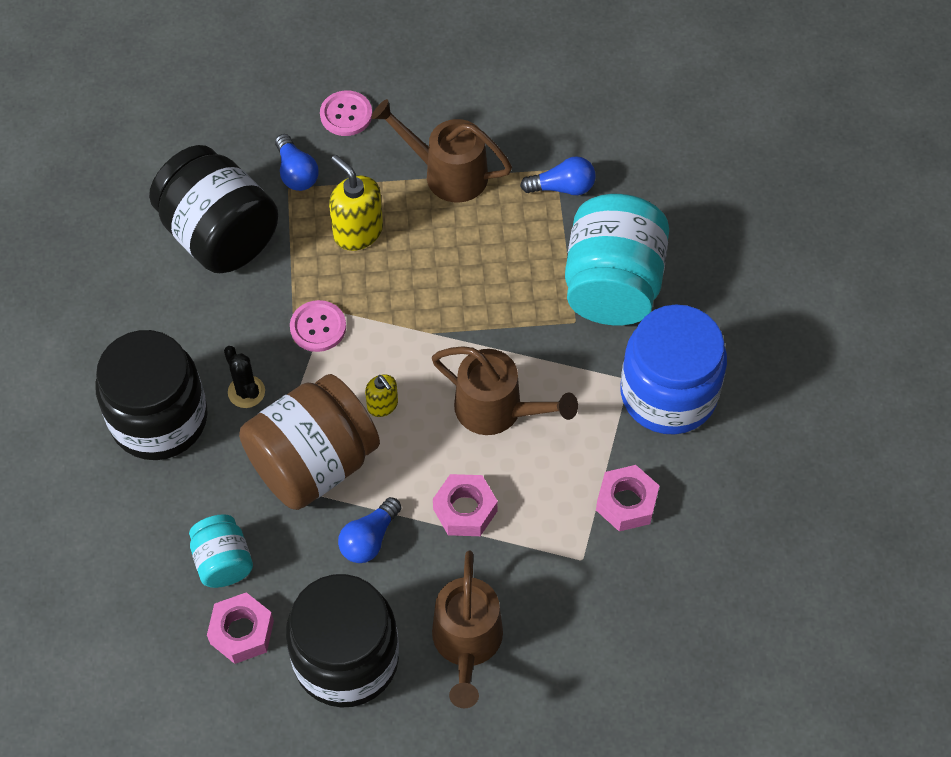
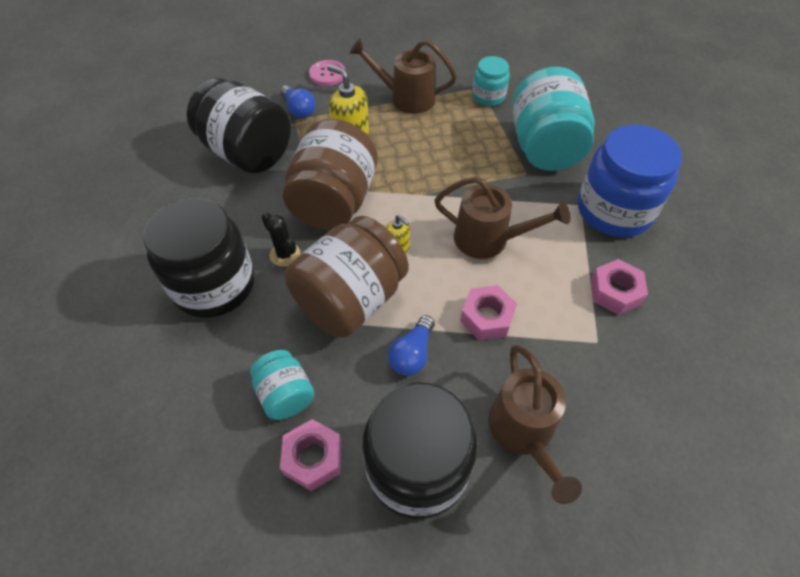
camera: 10 degrees left, 5 degrees down
(318, 327) = (334, 202): pink button -> brown jar
(562, 187) = (488, 96): blue light bulb -> turquoise jar

